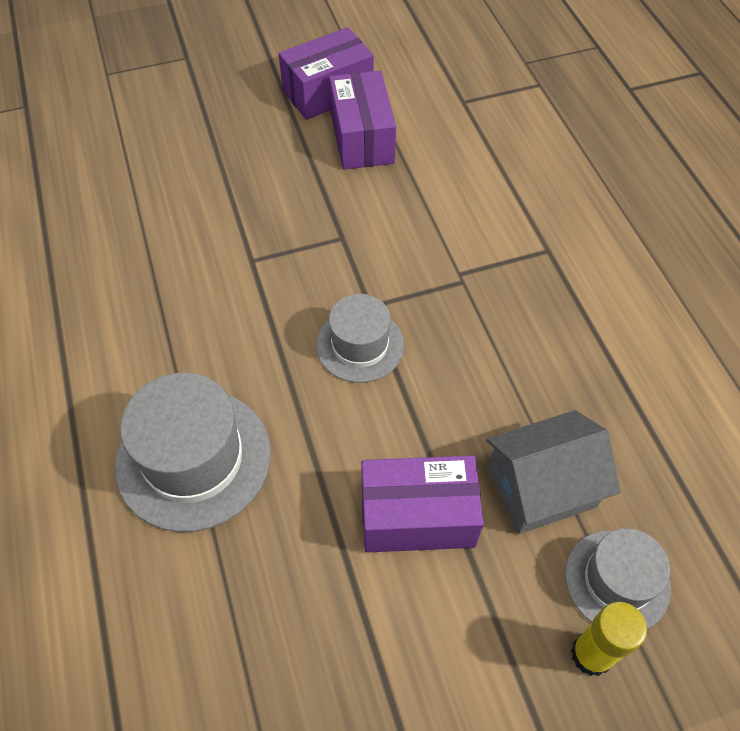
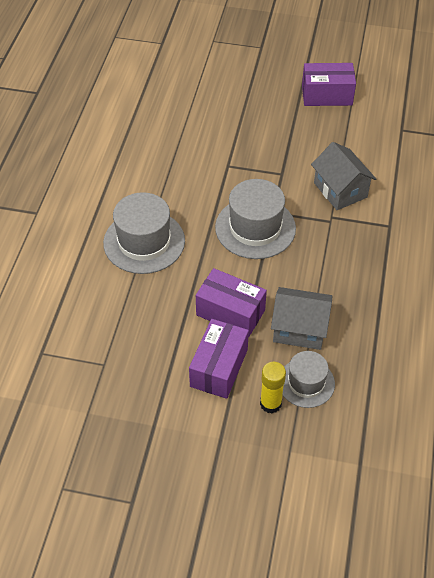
camera: 30 degrees right, 5 degrees down
(360, 345) = (255, 228): grey hat -> grey hat, size x1.61
(362, 138) = (328, 127): purple box -> purple box (219, 368)
(443, 226) = (340, 190): none -> grey house

